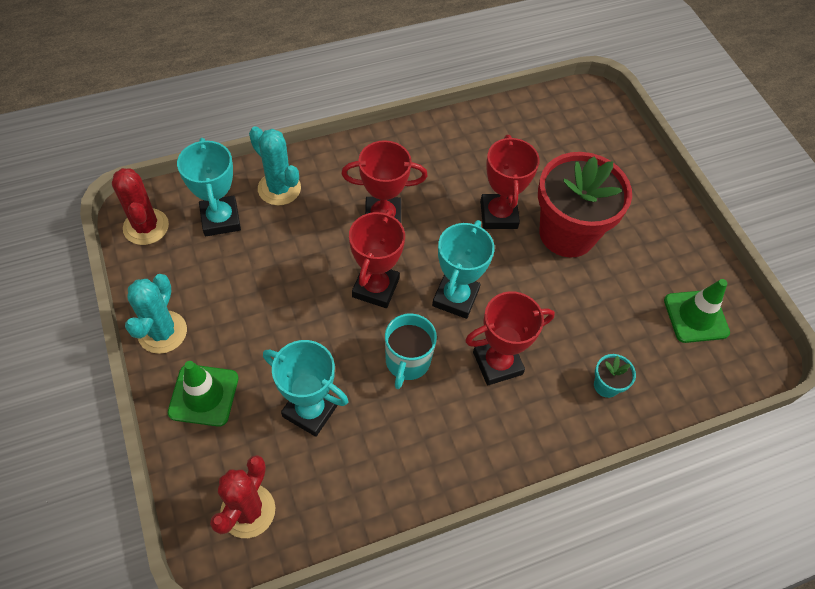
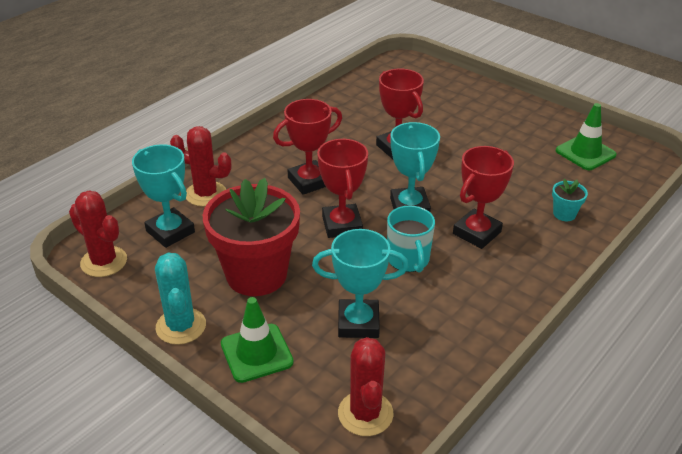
camera: 25 degrees left, 20 degrees down
(279, 188) = (206, 194): turquoise cactus -> red cactus
(567, 233) = (456, 140): red flower pot -> red flower pot (256, 275)

